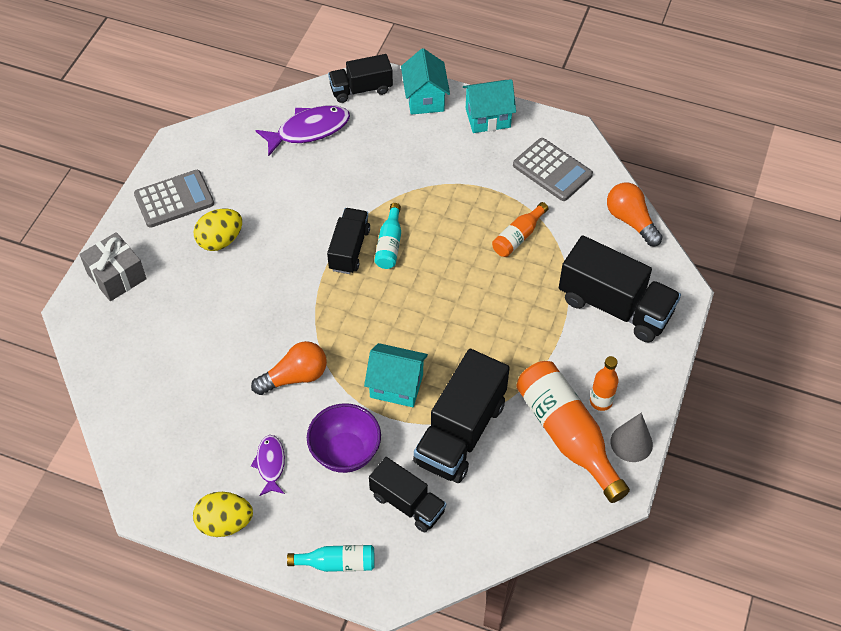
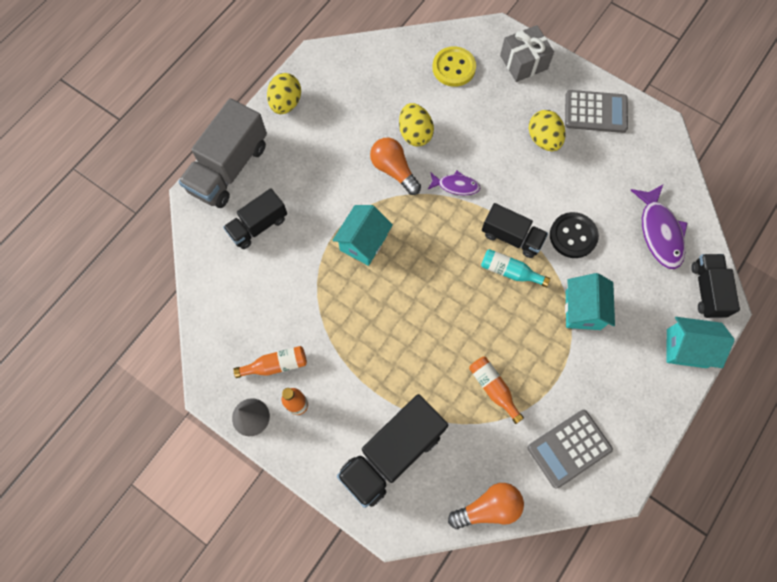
camera: 105 degrees right, 15 degrees up
(136, 345) = (453, 68): none -> yellow button
(174, 199) = (595, 112): grey calculator -> grey calculator turned 75 degrees counterclockwise
(240, 366) = (415, 134): none -> yellow egg
(270, 464) = (323, 140): purple fish -> purple fish (456, 186)
(295, 377) = (394, 170): orange light bulb -> orange light bulb turned 150 degrees clockwise
(333, 198) = (573, 236): none -> black button
(337, 563) = (229, 168): turquoise bottle -> grey truck
(345, 452) = (315, 192): purple bowl -> none
(460, 432) = (305, 280): black truck -> none
(488, 118) = (651, 404): turquoise house -> turquoise house (582, 310)
(567, 434) = (276, 365): orange bottle -> orange bottle, size x0.52

